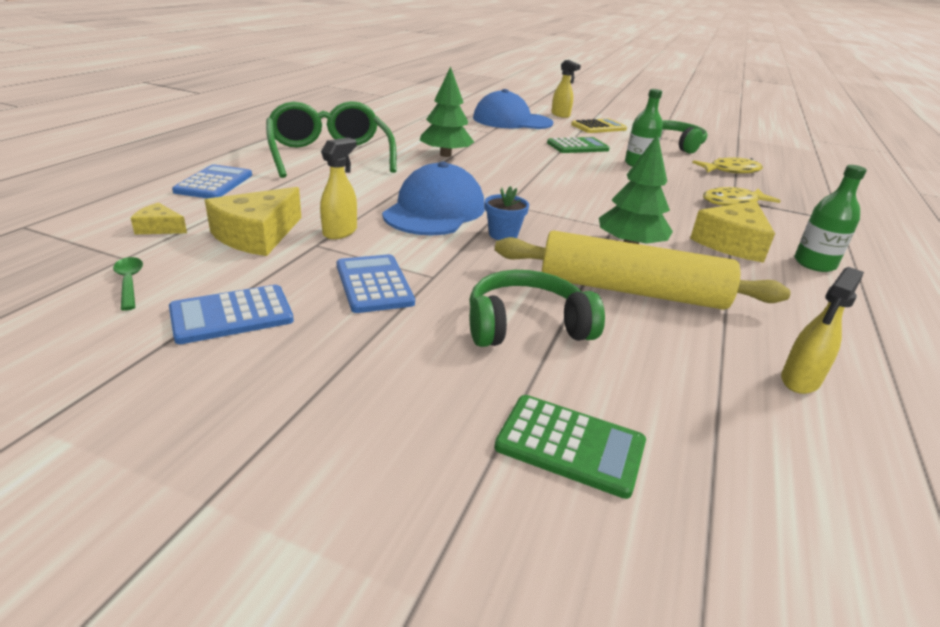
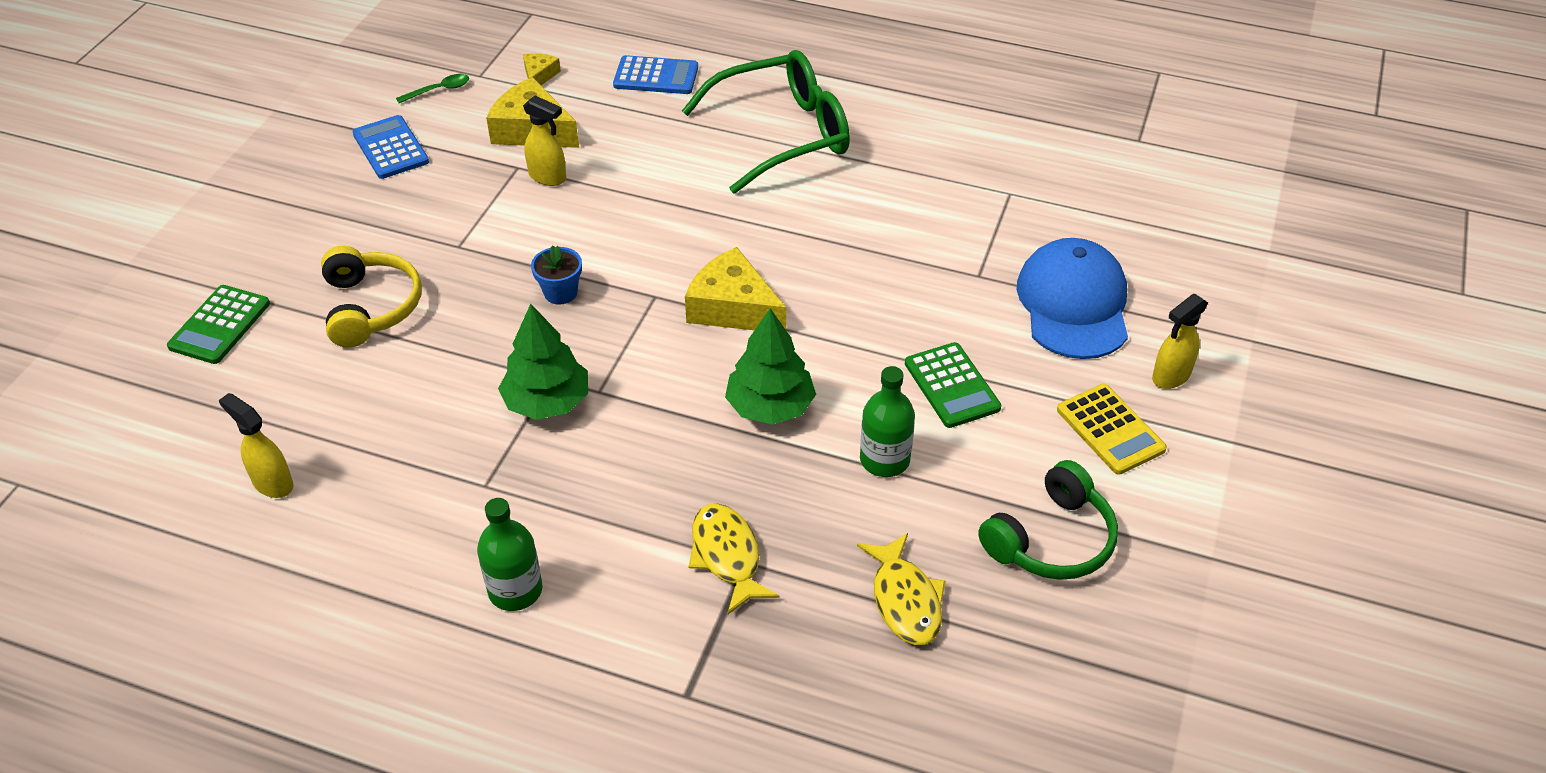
camera: 90 degrees right, 15 degrees up
(374, 284) = (441, 212): blue calculator -> none
(435, 211) = (618, 237): blue cap -> none
(445, 155) = (830, 233): green tree -> green tree (770, 406)
(526, 326) = (370, 307): green headphones -> yellow headphones
(631, 291) = (435, 387): yellow rolling pin -> none
(732, 243) = (569, 512): yellow cheese -> yellow cheese (733, 308)

